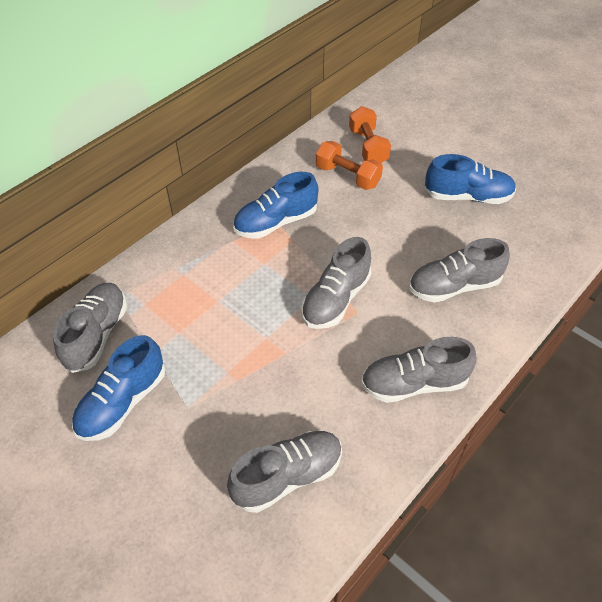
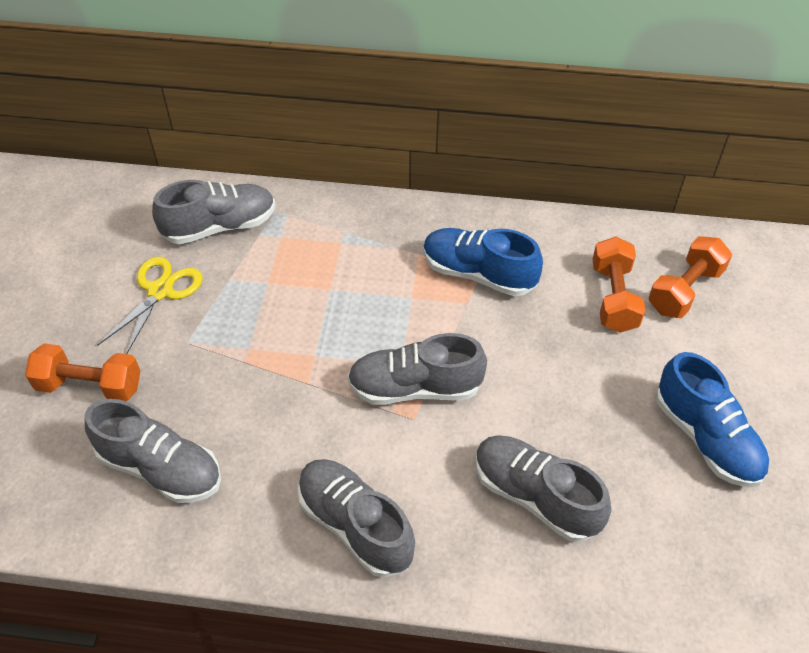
camera: 55 degrees right, 0 degrees up
(123, 402) = (160, 291): blue shoe -> yellow scissors
(173, 492) = (90, 386): none -> orange dumbbell

